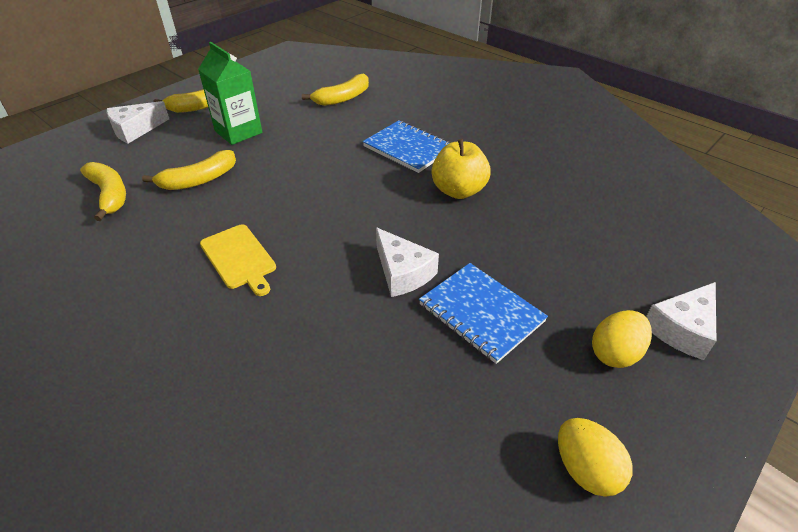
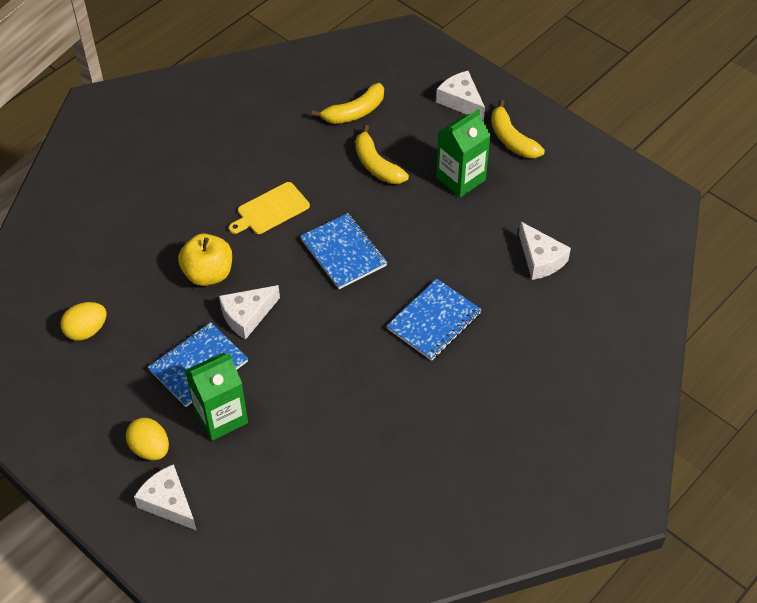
camera: 90 degrees right, 10 degrees up
(317, 201) = (344, 252): none -> blue notebook
(342, 98) = (540, 259): yellow banana -> white cheese
(458, 191) = (358, 362): yellow apple -> yellow apple (208, 274)
(549, 288) = (221, 417): none -> green carton
(586, 469) = (65, 410): yellow egg -> yellow egg (86, 330)

